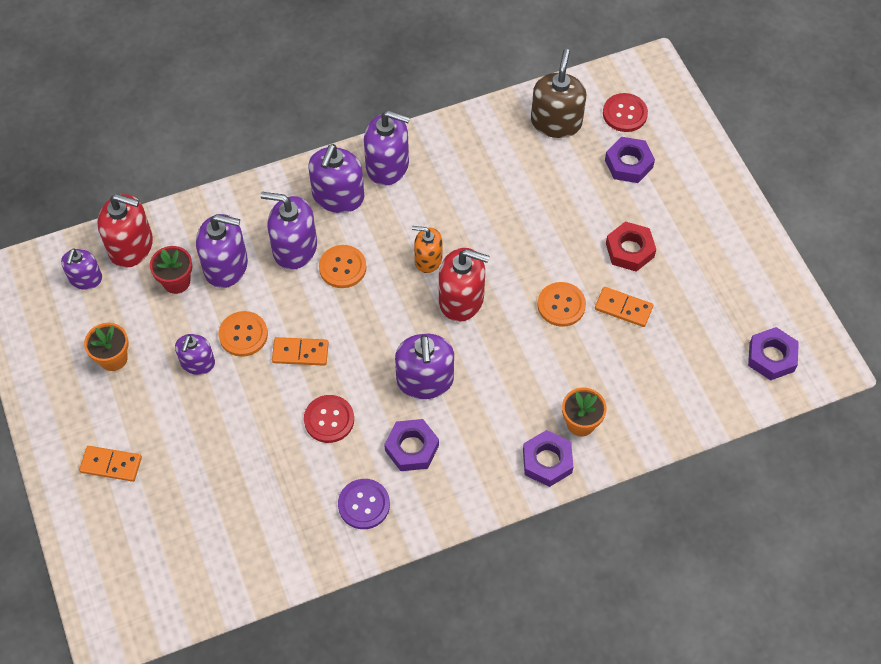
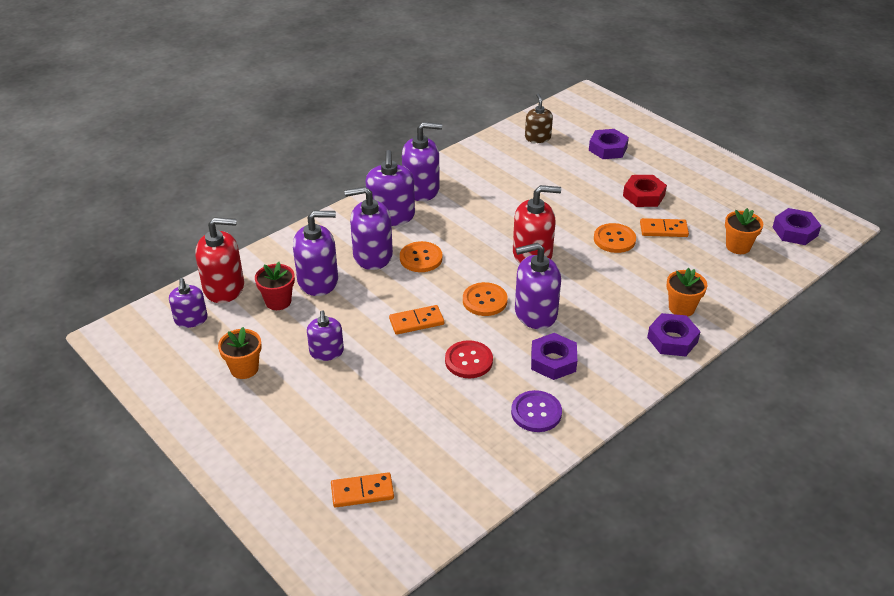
camera: 20 degrees left, 20 degrees down
(111, 464) = (280, 448): orange domino -> orange domino (362, 492)
(243, 335) = (358, 322): orange button -> orange button (484, 300)
(425, 380) = (535, 313): purple soap dispenser -> purple soap dispenser turned 105 degrees clockwise
(428, 259) = (489, 237): orange soap dispenser -> none
(556, 122) = (537, 138): brown soap dispenser -> brown soap dispenser, size x0.62
(624, 114) = (585, 123): red button -> none
(692, 358) = (738, 246): none -> orange flower pot

